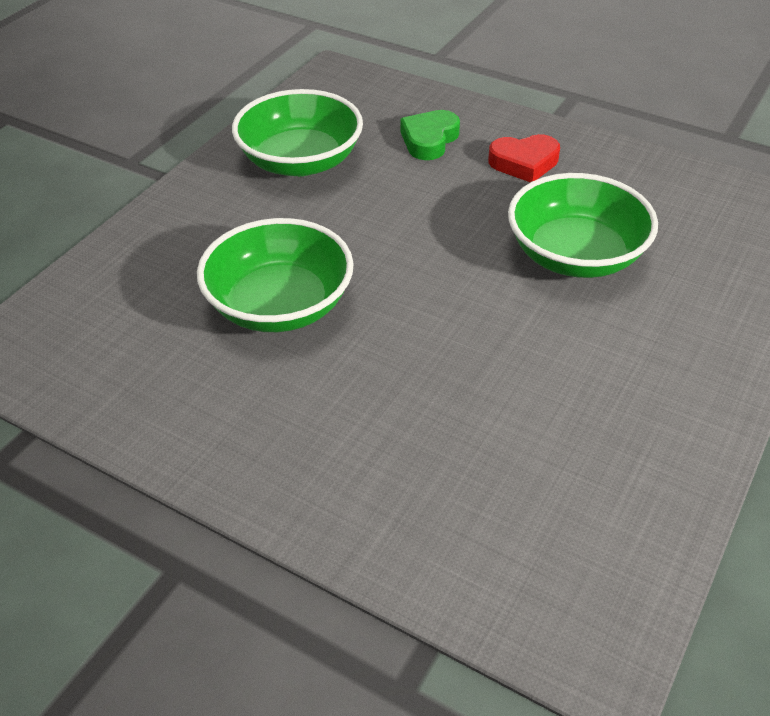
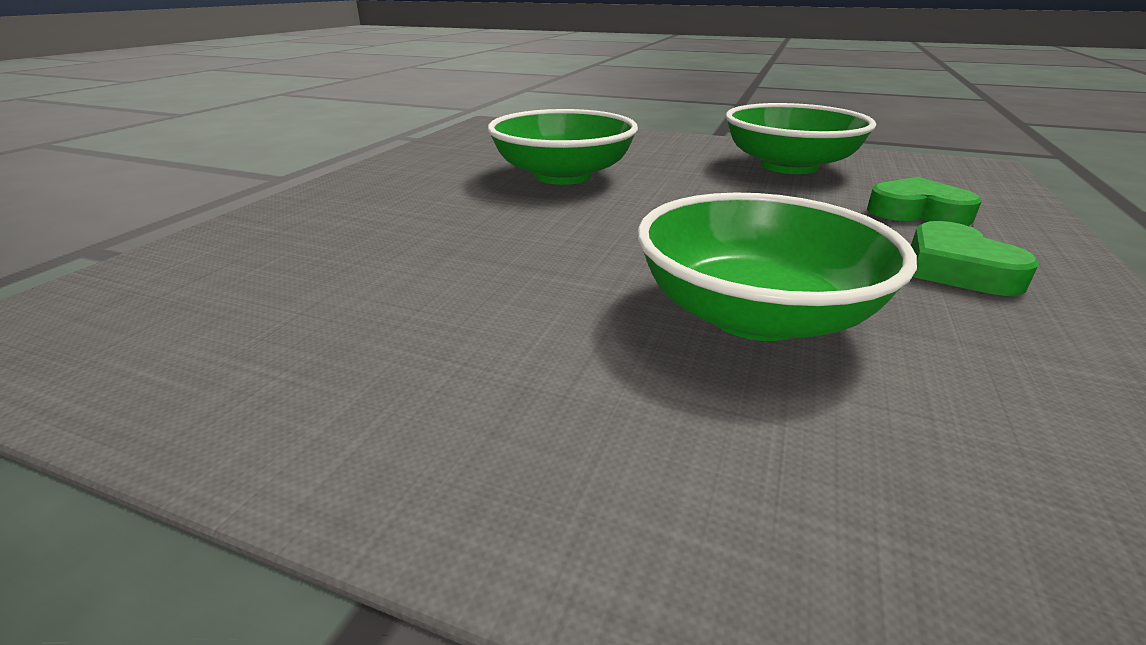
camera: 80 degrees right, 15 degrees down
(524, 163) = (957, 269): red heart -> green heart

